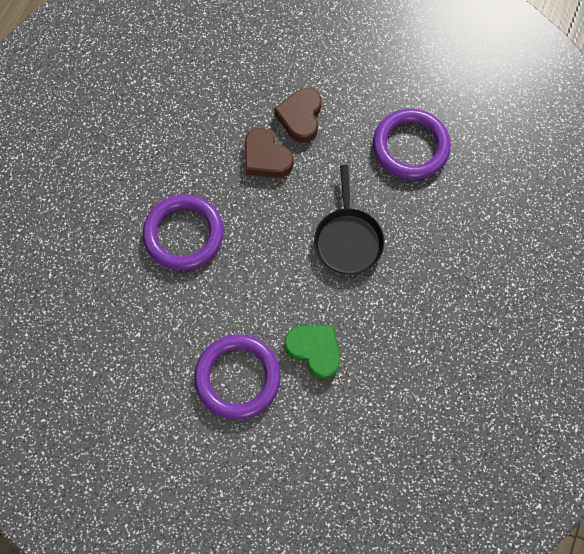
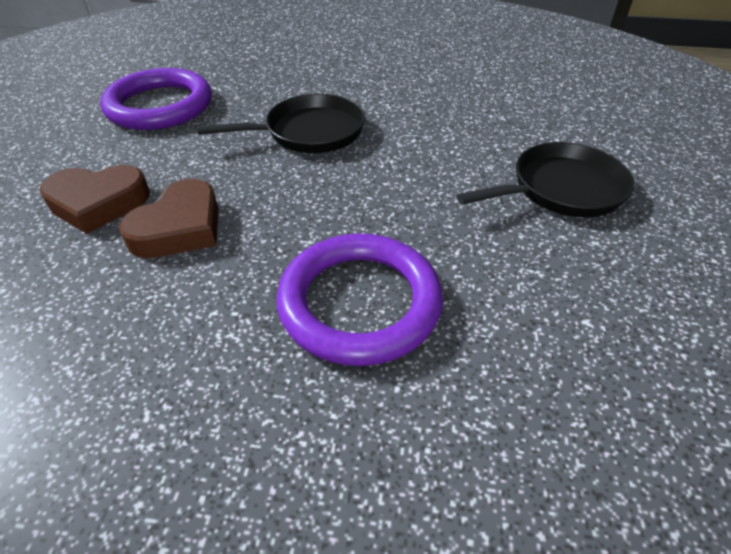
camera: 105 degrees left, 25 degrees down
(237, 377) = (561, 189): purple ring -> black pan
(314, 350) = (475, 135): green heart -> none

